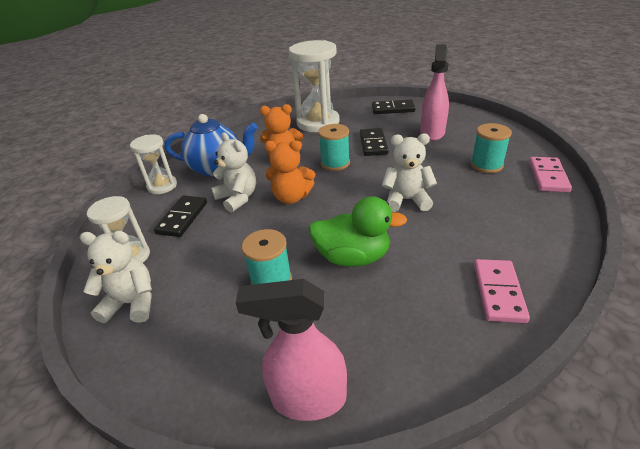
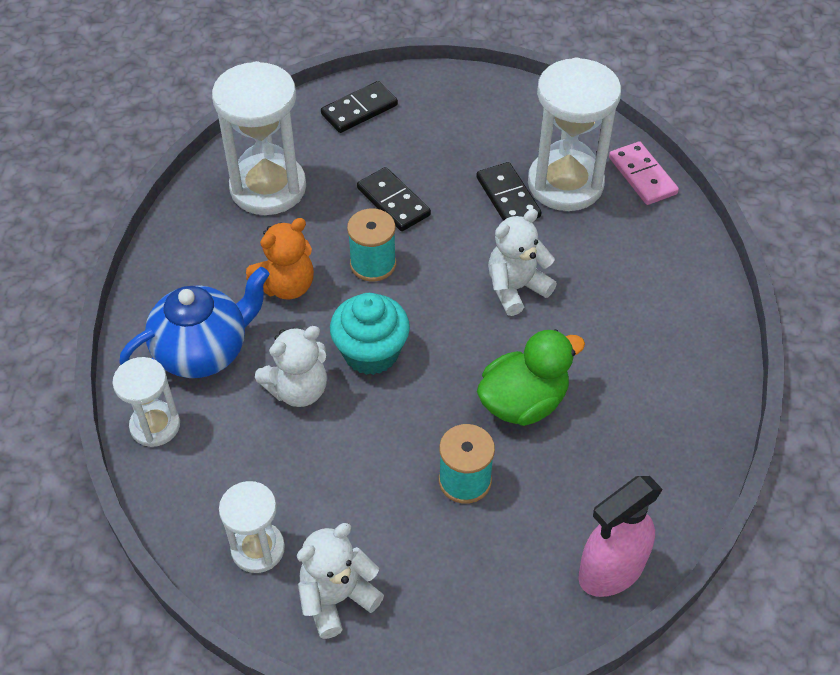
camera: 40 degrees left, 15 degrees up
(182, 218) = (256, 460): black domino -> black domino (508, 197)
(238, 198) = (298, 390): white teddy bear -> white teddy bear turned 135 degrees clockwise
(291, 197) = (371, 352): orange teddy bear -> turquoise cupcake
(432, 133) = (456, 145): pink spray bottle -> none
(486, 165) = (565, 184): turquoise spool -> white hourglass
(498, 292) = (687, 369): pink domino -> none

